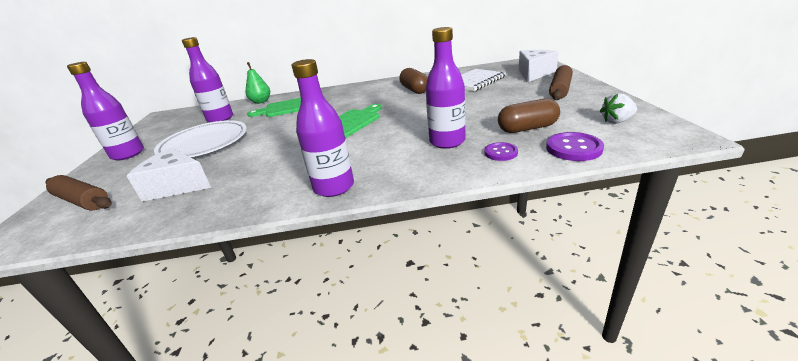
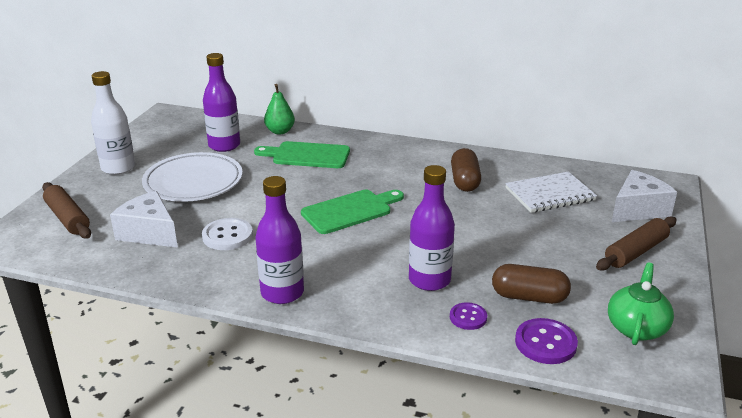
camera: 20 degrees right, 0 degrees up
(128, 154) = (118, 168): purple bottle -> white bottle
(256, 166) = (227, 236): none -> white button
(616, 121) = (636, 328): white strawberry -> green teapot

